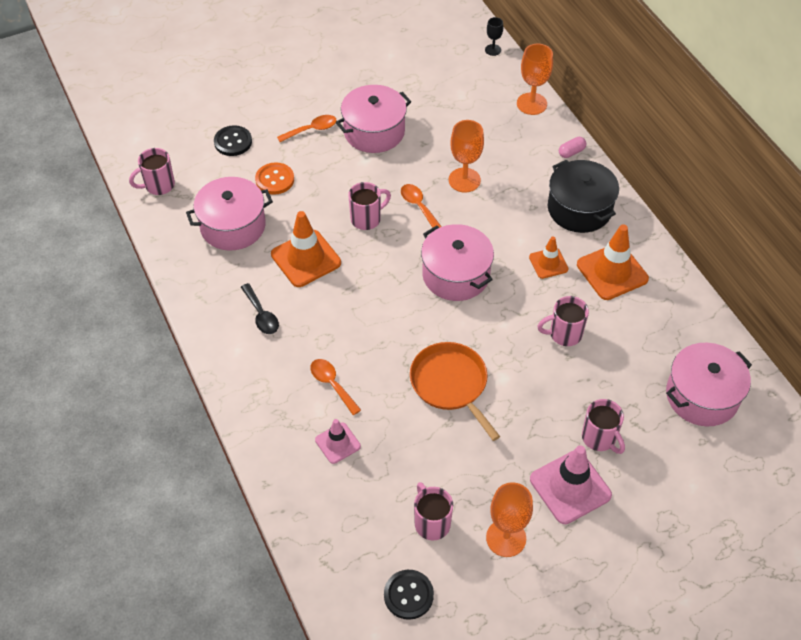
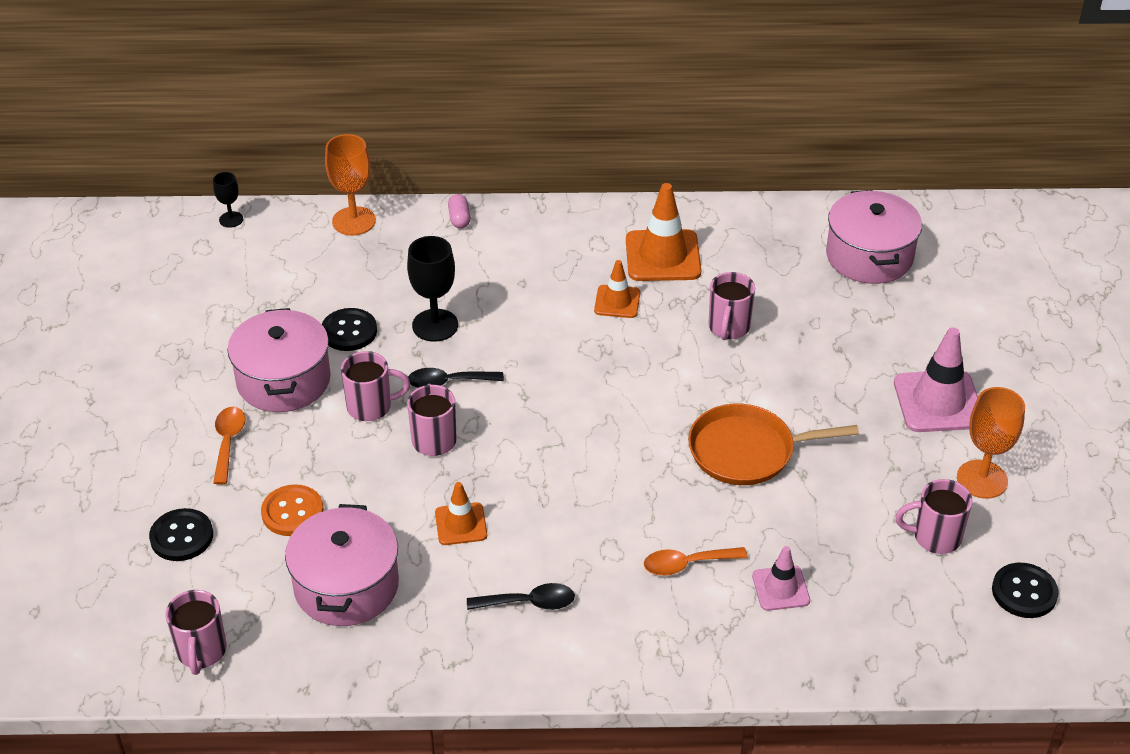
camera: 65 degrees left, 10 degrees down
(306, 259) = (461, 524): orange traffic cone -> orange traffic cone, size x0.58
(419, 206) = (448, 382): orange spoon -> black spoon
(433, 143) = (349, 331): none -> black button
(456, 275) = (583, 387): pink pot -> none
(464, 180) = (435, 325): orange goblet -> black goblet
(579, 209) = (552, 246): black pot -> none
(599, 438) = (885, 354): pink mug -> pink mug (371, 407)

